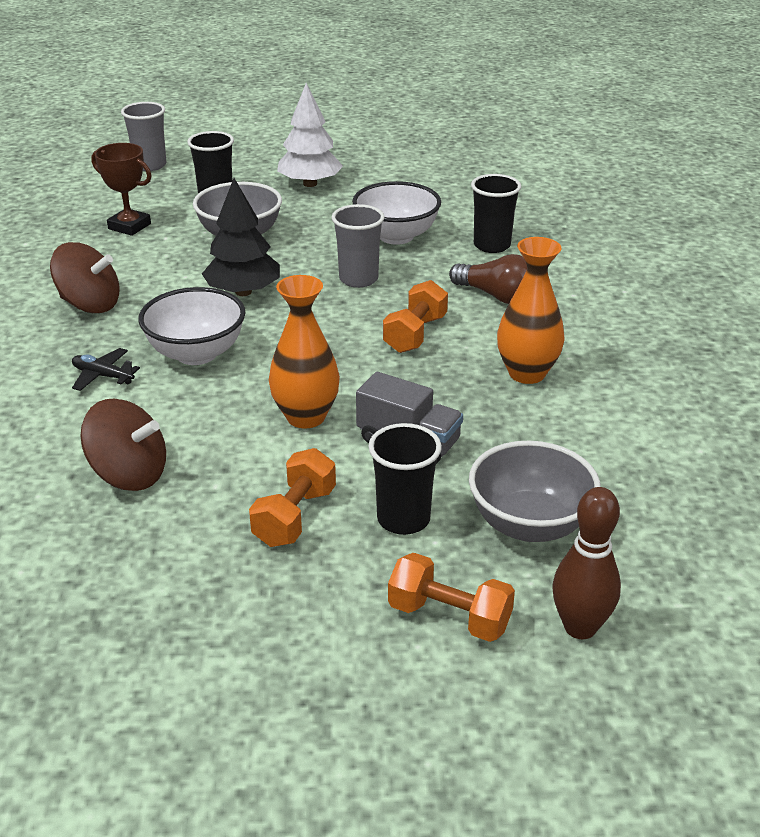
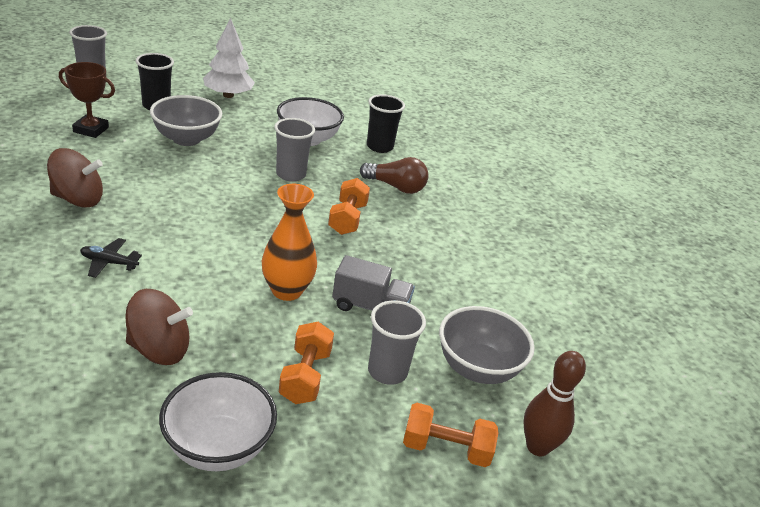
camera: 20 degrees left, 0 degrees up
(196, 353) = (182, 240): white bowl -> white bowl (218, 447)
(243, 292) = (204, 186): black tree -> none
(403, 519) = (387, 371): black cup -> grey cup
(527, 373) = (437, 248): orange vase -> none

